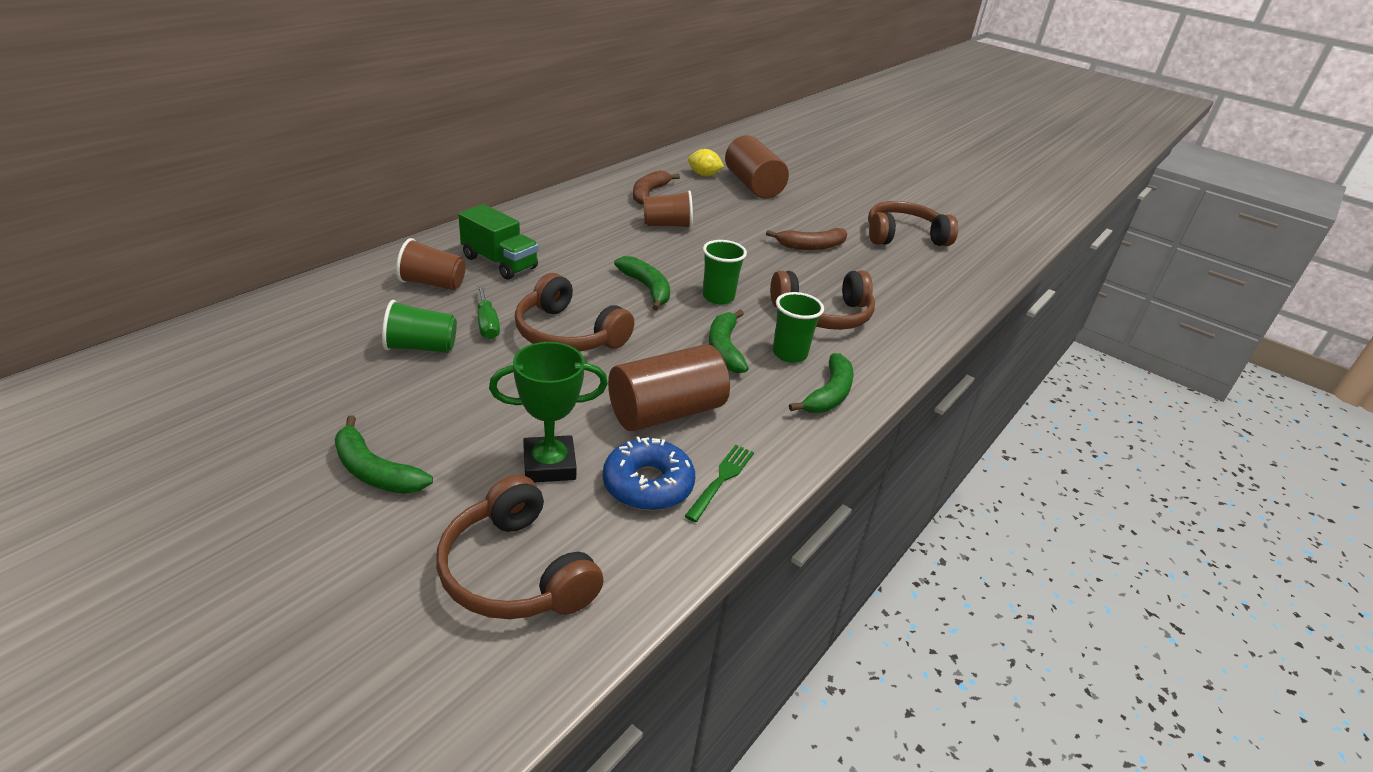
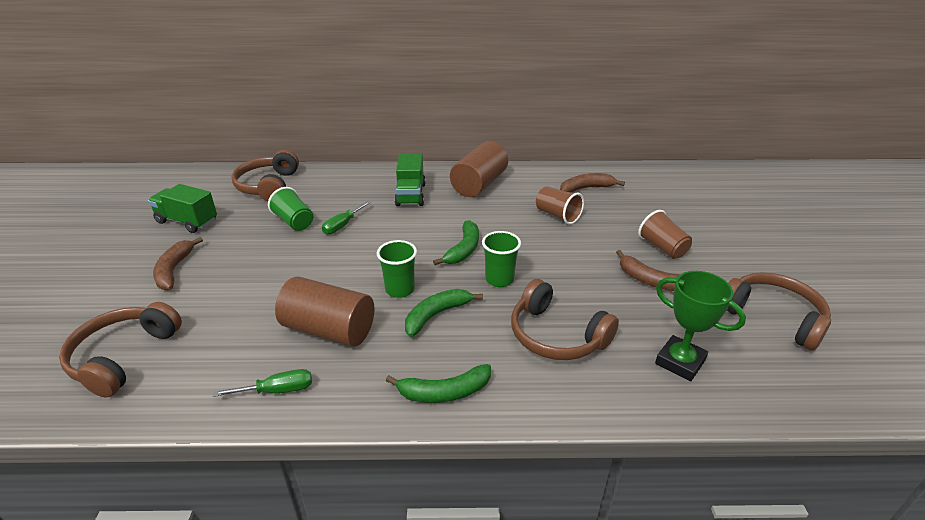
camera: 55 degrees right, 0 degrees up
(260, 419) = (187, 221): none -> green truck
(375, 471) = (174, 270): green banana -> brown banana
(432, 283) = (359, 191): brown cup -> brown cup (662, 248)
(549, 465) = (229, 316): green trophy -> green trophy (680, 362)
(568, 334) = (368, 253): brown headphones -> brown headphones (268, 186)
(648, 484) = (243, 362): blue donut -> none
(704, 175) = (658, 191): yellow lemon -> none
(721, 480) = (278, 390): green fork -> green screwdriver
(753, 185) = (689, 214): brown cylinder -> brown cylinder (479, 184)
(789, 354) = (473, 346): green cup -> green cup (400, 289)

